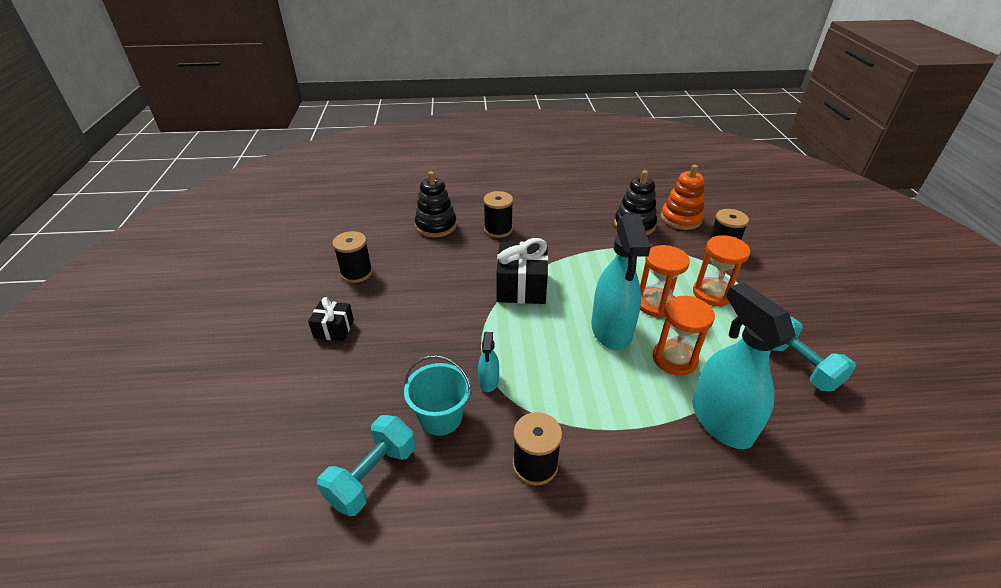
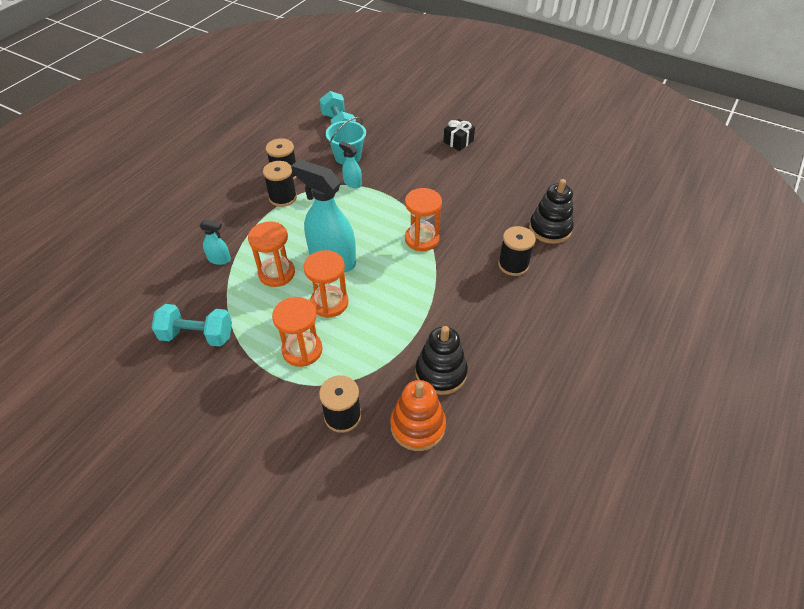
camera: 125 degrees right, 10 degrees up
(356, 273) = (513, 166): black spool -> black spool (283, 197)
(521, 287) = (422, 239): black gift -> orange hourglass
(721, 421) = (219, 259): turquoise spray bottle -> turquoise spray bottle, size x0.45

